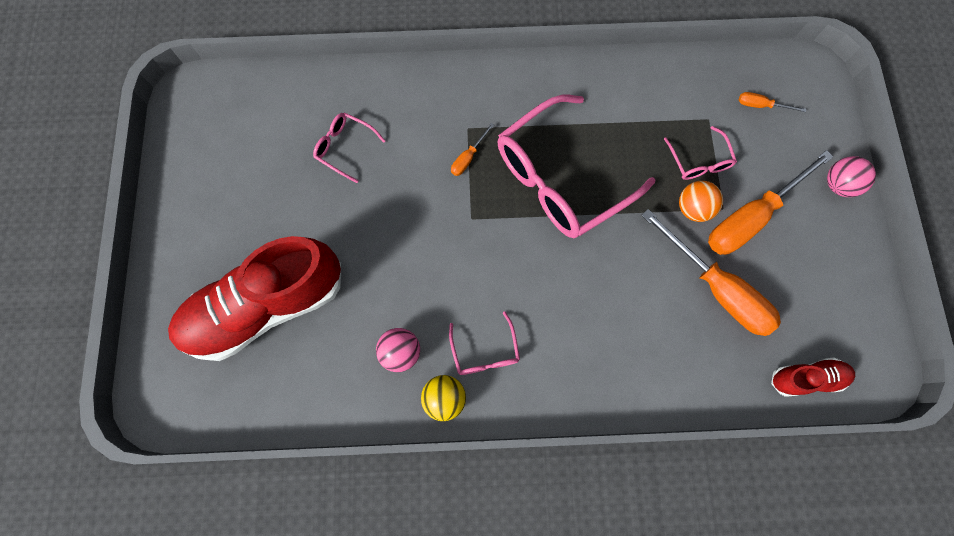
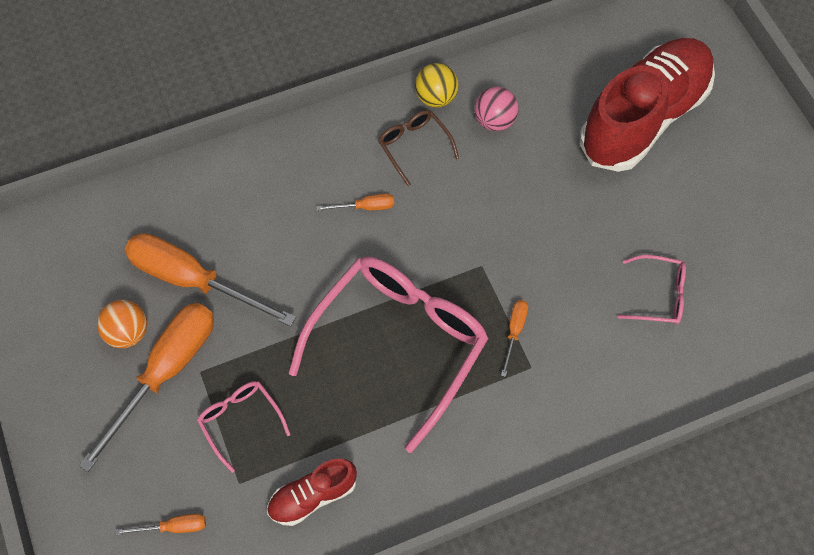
camera: 160 degrees right, 10 degrees down
(485, 351) = (414, 146): pink glasses -> brown glasses
(549, 305) = (365, 207): none -> orange screwdriver
(693, 208) = (236, 360): orange ball -> orange ball (128, 333)
(806, 378) = (86, 223): red shoe -> red shoe (312, 496)
(838, 185) = (63, 449): pink ball -> none

